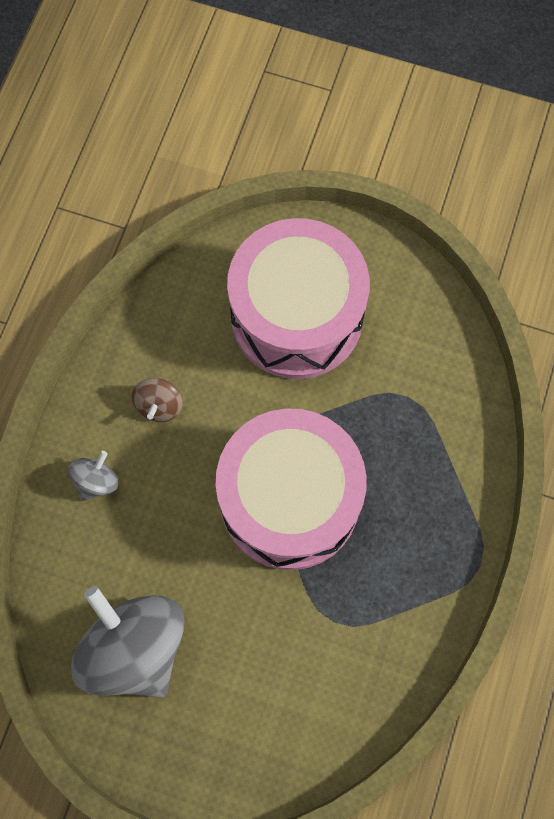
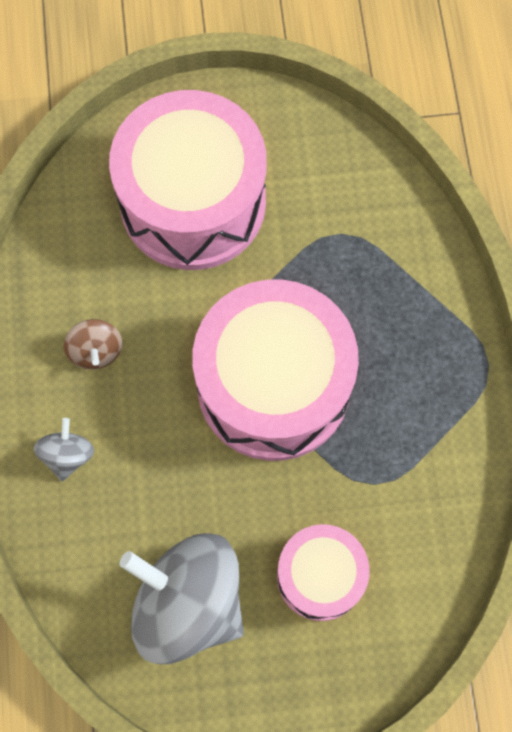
camera: 25 degrees left, 0 degrees up
(252, 678) = (320, 576): none -> pink drum

